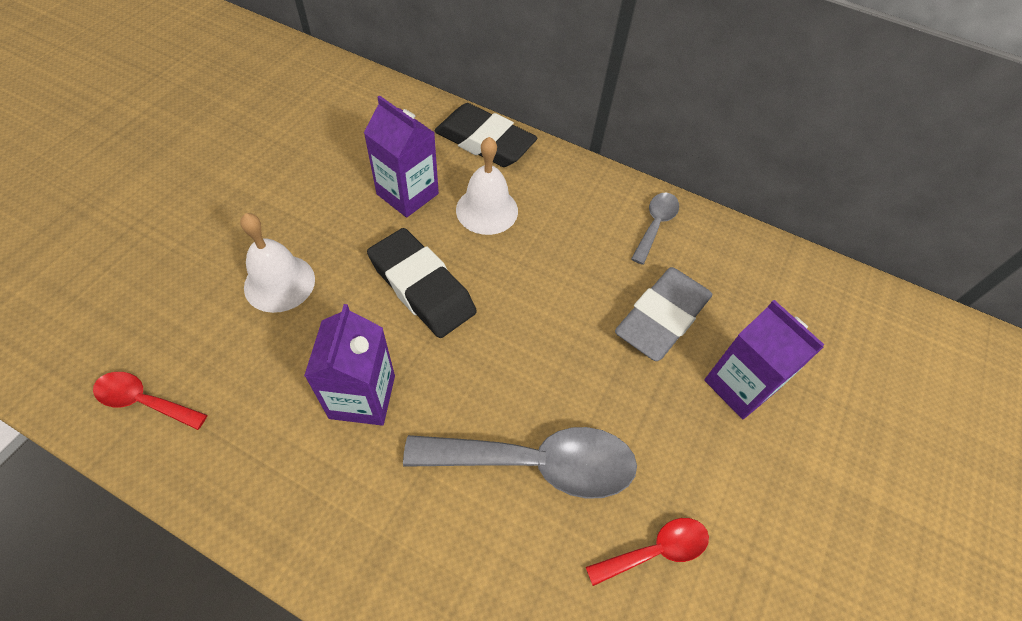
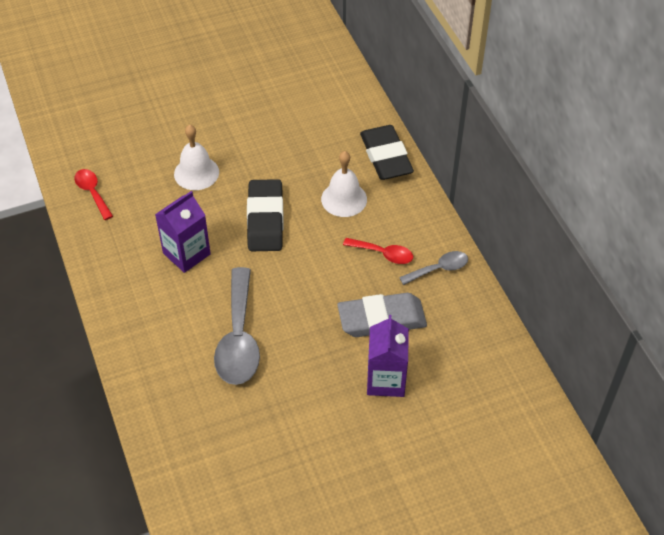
camera: 45 degrees right, 5 degrees down
(407, 194) = (307, 163): purple carton -> none
(537, 463) = (238, 338): grey spoon -> grey spoon turned 45 degrees clockwise
(656, 550) = (255, 412): red spoon -> red spoon (383, 254)

